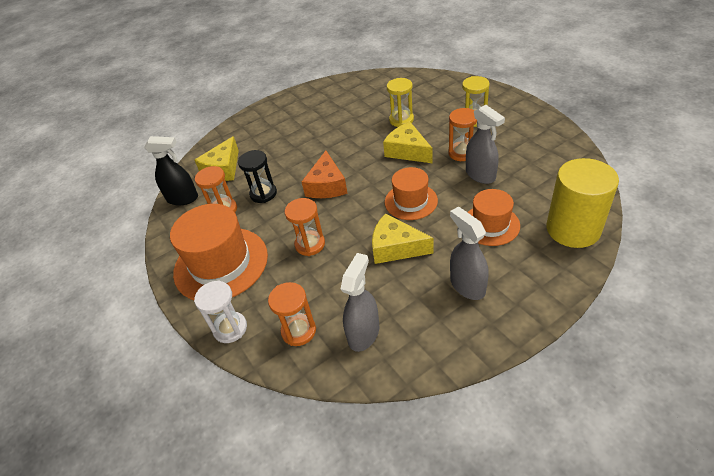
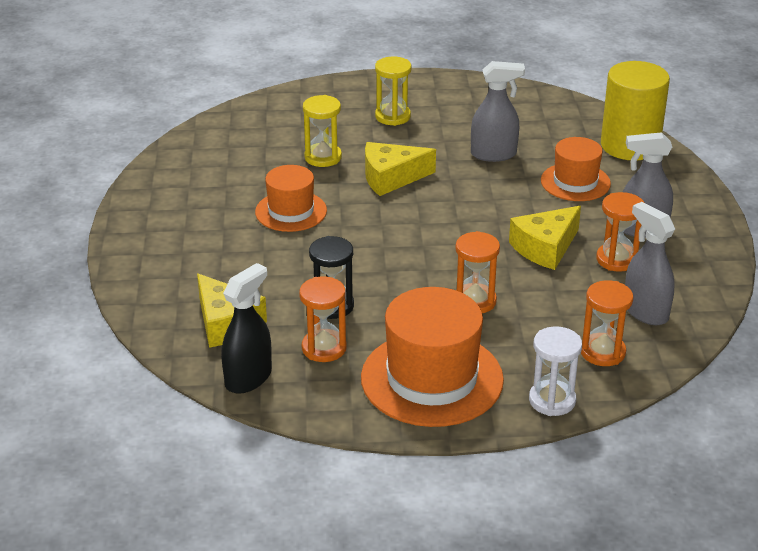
camera: 65 degrees left, 10 degrees down
(327, 185) = (380, 254): orange cheese -> none
(411, 201) = (483, 210): orange hat -> orange hat (291, 211)
(462, 153) = (442, 148): orange hourglass -> orange hourglass (616, 259)

